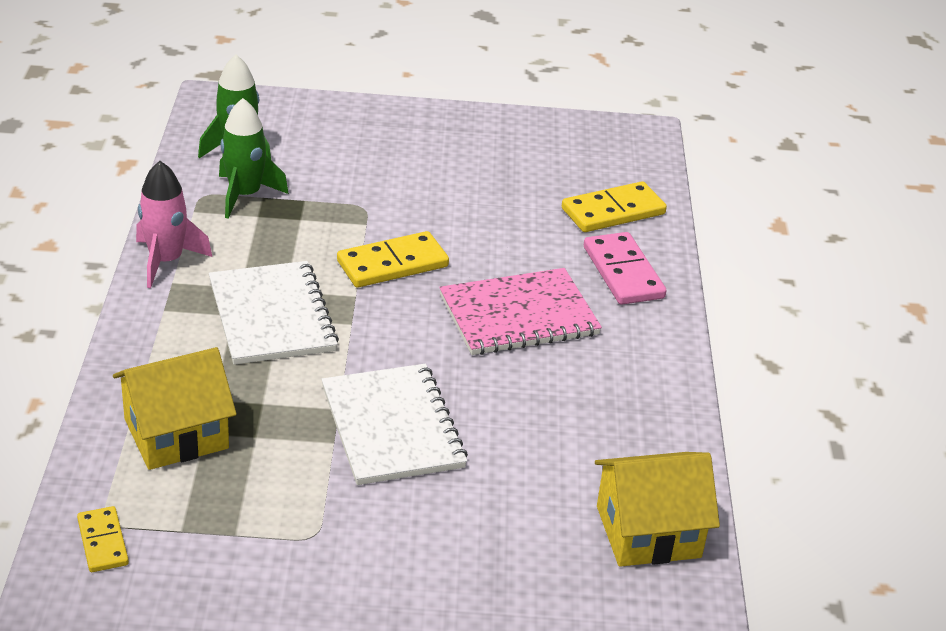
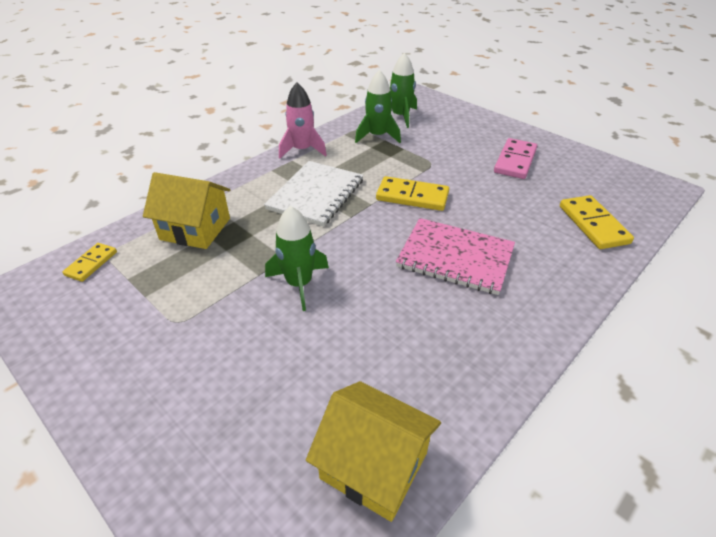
camera: 45 degrees right, 5 degrees up
(392, 427) = (299, 284): white notebook -> green rocket
(613, 211) = (593, 224): yellow domino -> yellow domino turned 60 degrees clockwise
(623, 272) = (560, 264): pink domino -> pink domino (515, 161)

